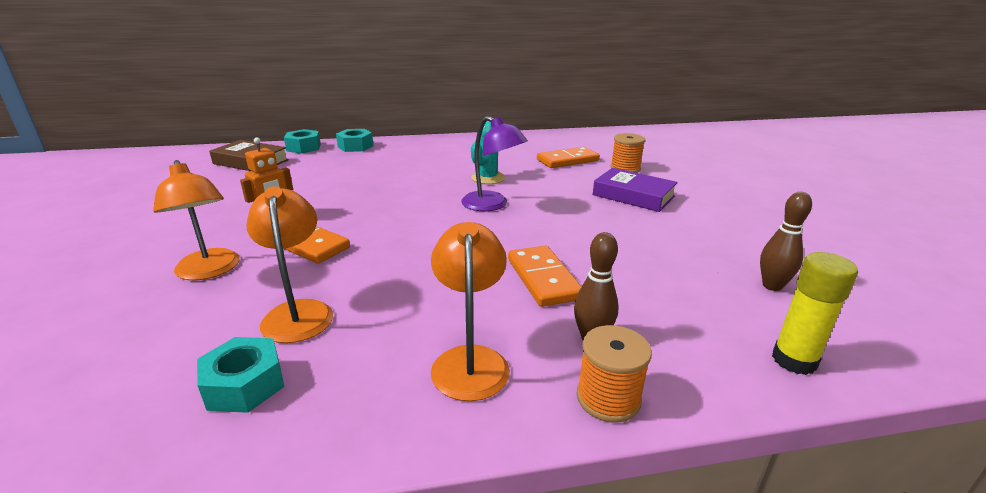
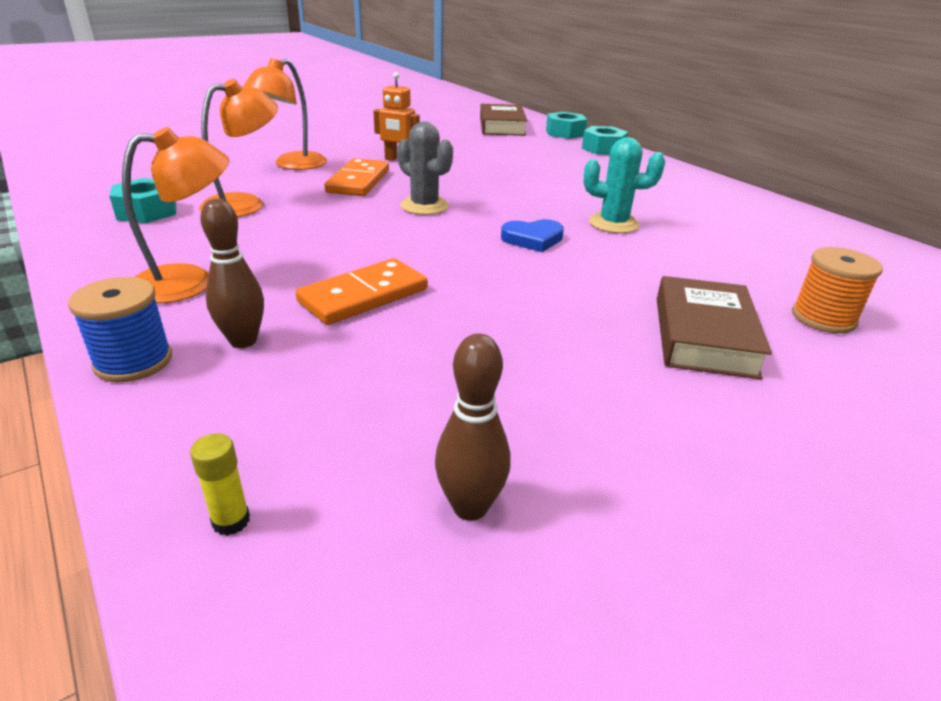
camera: 65 degrees right, 5 degrees up
(398, 227) = (424, 206): none -> grey cactus
(492, 205) = (533, 239): purple lamp -> blue heart
(567, 160) = (772, 265): orange domino -> none
(608, 398) = (133, 361): orange spool -> blue spool
(633, 195) = (704, 336): purple book -> brown book
(794, 360) = (231, 521): yellow glue stick -> yellow glue stick, size x0.53

